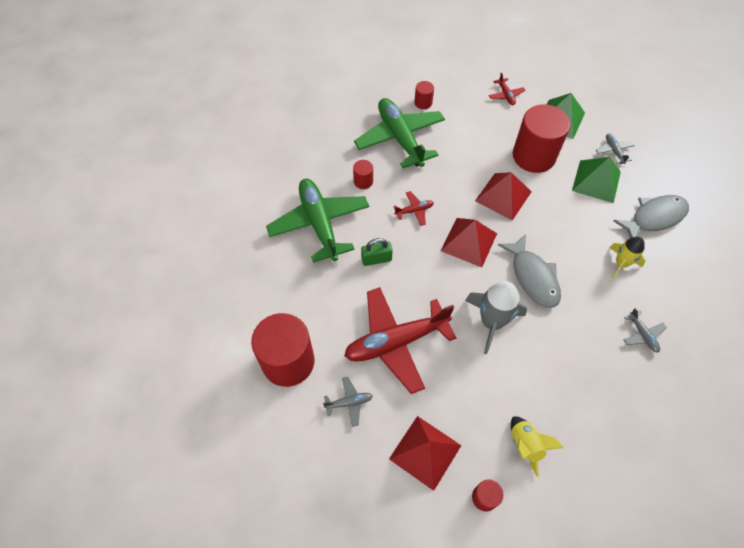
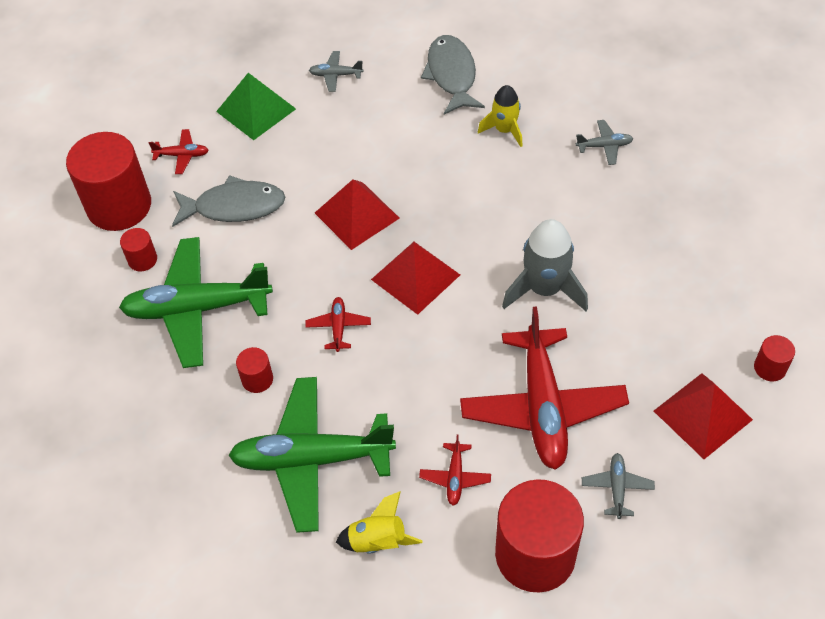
camera: 70 degrees left, 5 degrees down
(329, 302) = (455, 477): none -> red plane
(376, 259) = (403, 397): green padlock -> none
(525, 445) = (714, 306): yellow rocket -> yellow rocket (378, 541)
(533, 277) = (494, 224): grey fish -> grey fish (234, 207)
(534, 156) = (305, 160): red cylinder -> red cylinder (119, 206)
(596, 181) = (375, 110): green pyramid -> none

